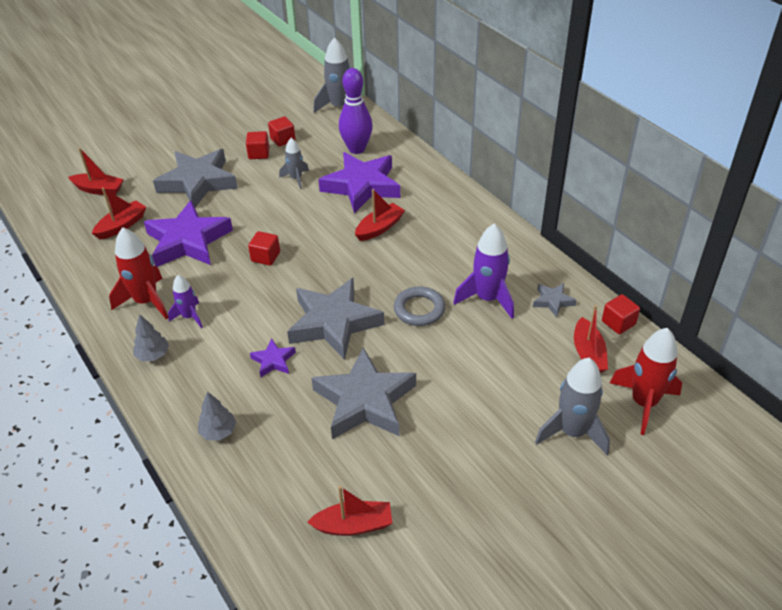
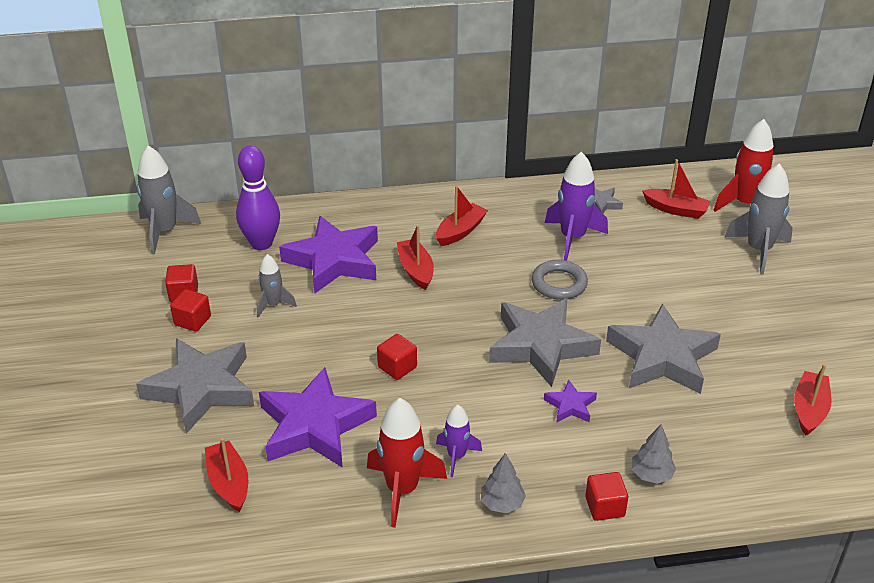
camera: 65 degrees left, 5 degrees down
(99, 189) = (123, 491): red boat -> red boat (460, 231)
(618, 323) = (649, 181): red cube -> red cube (604, 507)

